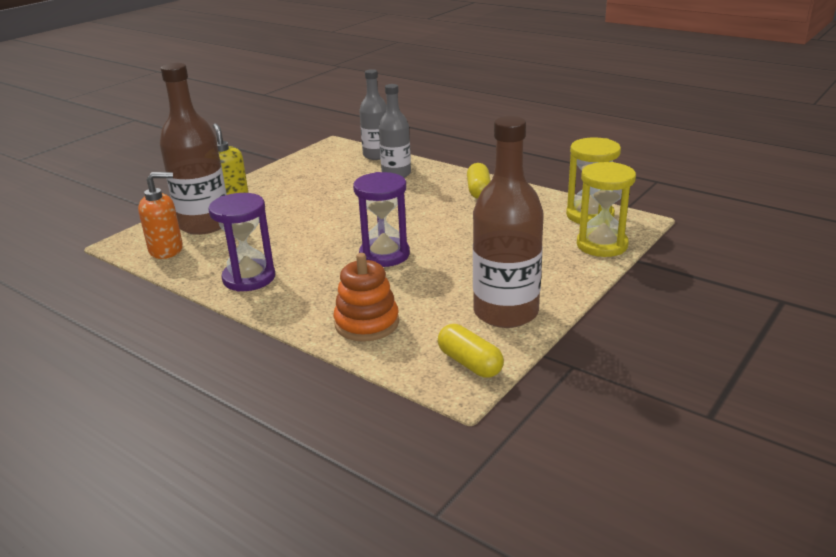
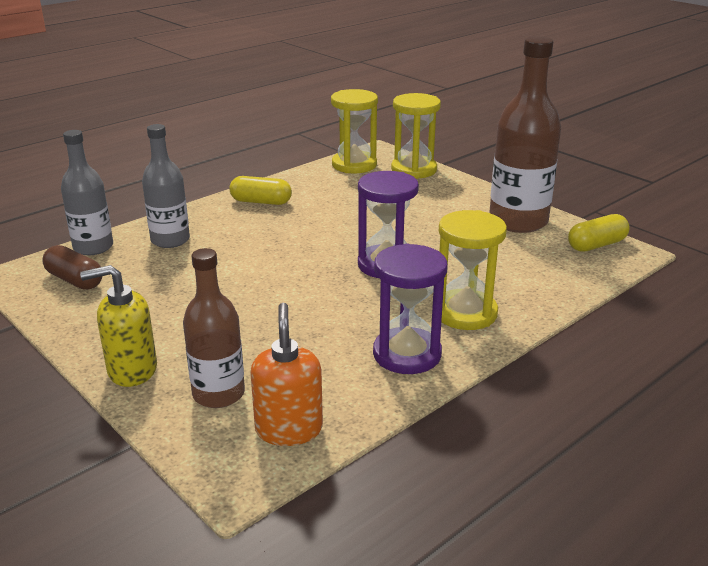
camera: 80 degrees left, 0 degrees up
(204, 224) = (218, 394): brown bottle -> brown bottle, size x0.63
(311, 296) = (465, 313): none -> yellow hourglass
(331, 160) = (75, 280): none -> brown capsule
(367, 323) = (526, 285): orange stacking toy -> none

